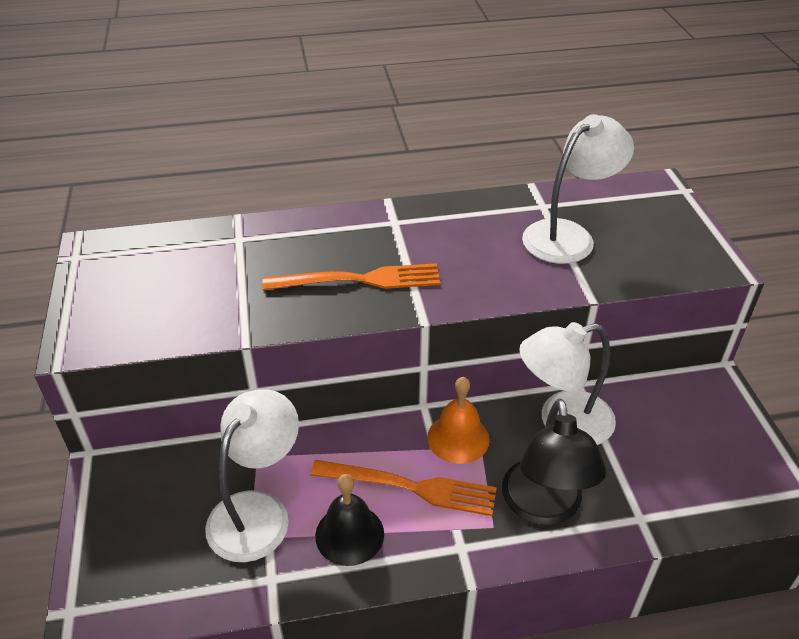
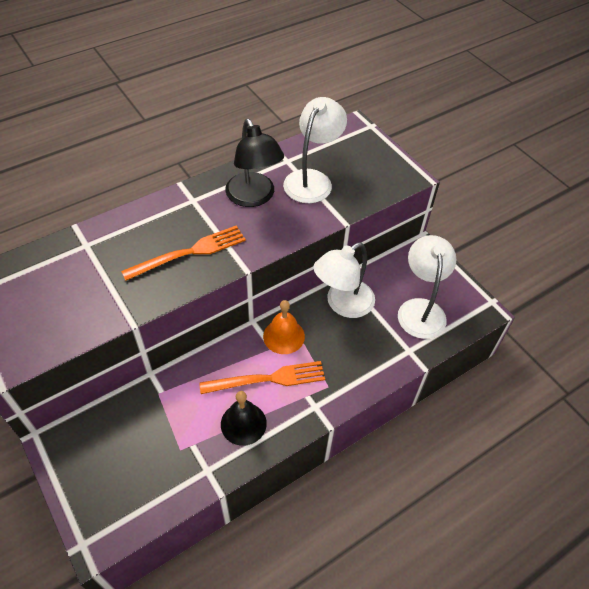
camera: 25 degrees left, 10 degrees up
(257, 511) = (177, 430): white lamp -> white lamp (420, 309)
(544, 507) = (353, 363): black lamp -> black lamp (254, 197)

